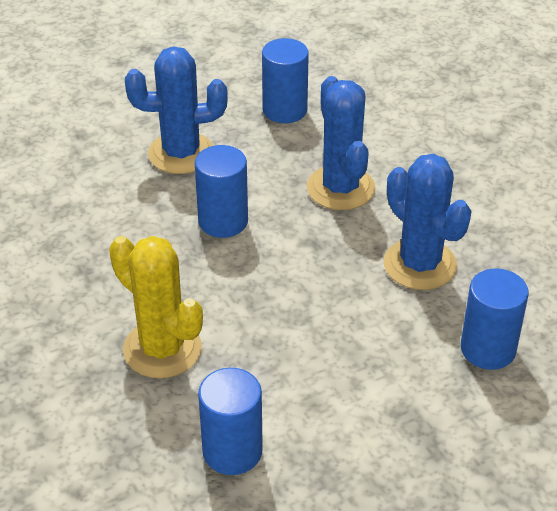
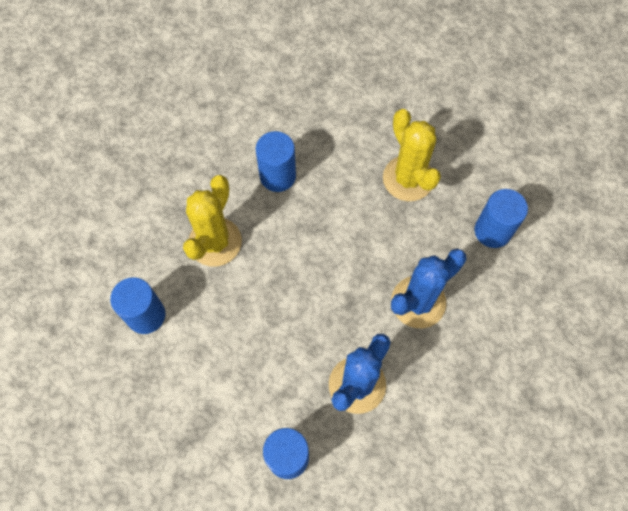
camera: 70 degrees right, 25 degrees up
(181, 153) = (408, 178): blue cactus -> yellow cactus
(223, 221) = (348, 233): blue cylinder -> blue cylinder (278, 176)

